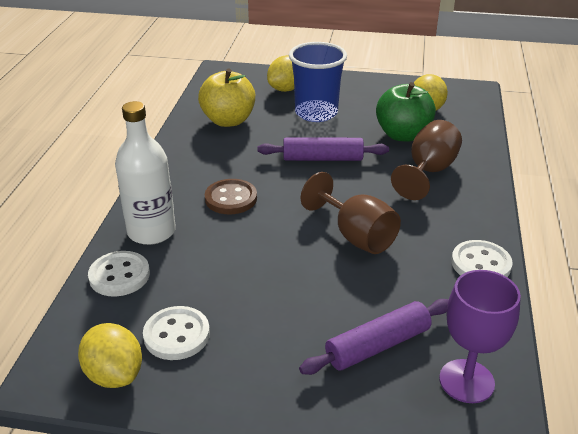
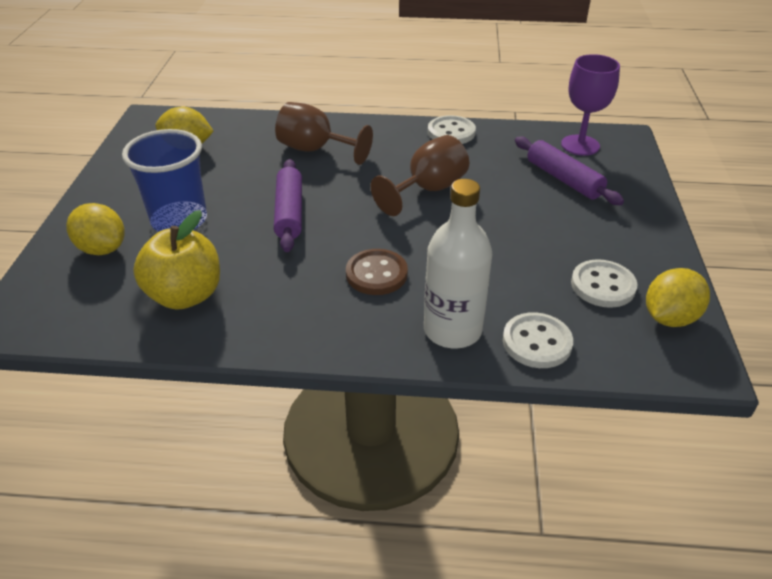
camera: 95 degrees left, 5 degrees up
(403, 135) = (242, 162): green apple -> none

